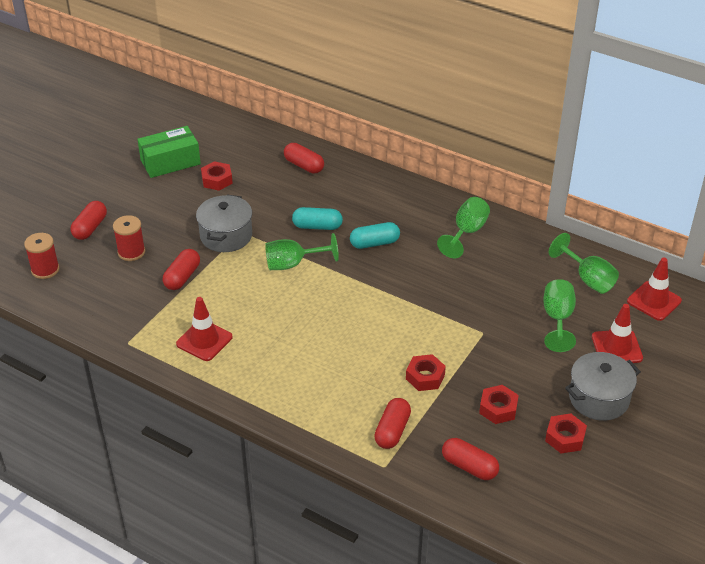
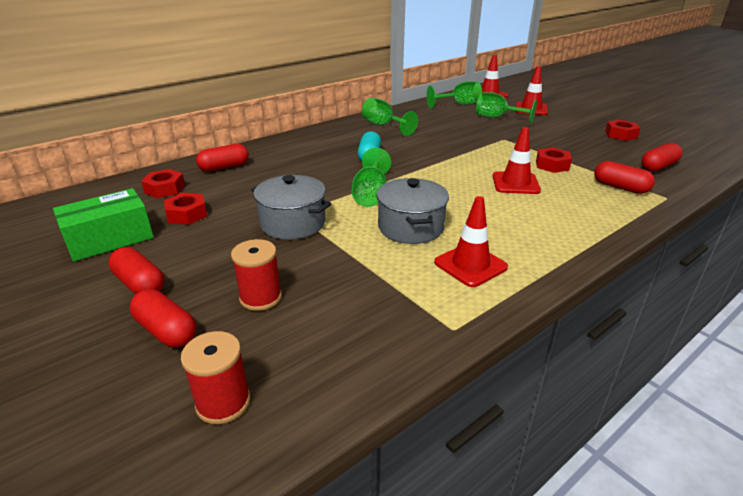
camera: 70 degrees left, 10 degrees down
(170, 162) = (110, 239): green box -> green box turned 60 degrees clockwise
(182, 277) = (344, 263): red capsule -> red capsule (140, 284)
(317, 226) = (323, 175): turquoise capsule -> none
(363, 352) = (515, 183): none -> red traffic cone
(498, 408) = (591, 148): red nut -> red nut (165, 189)
(599, 398) = (580, 121): grey pot -> grey pot (411, 227)

